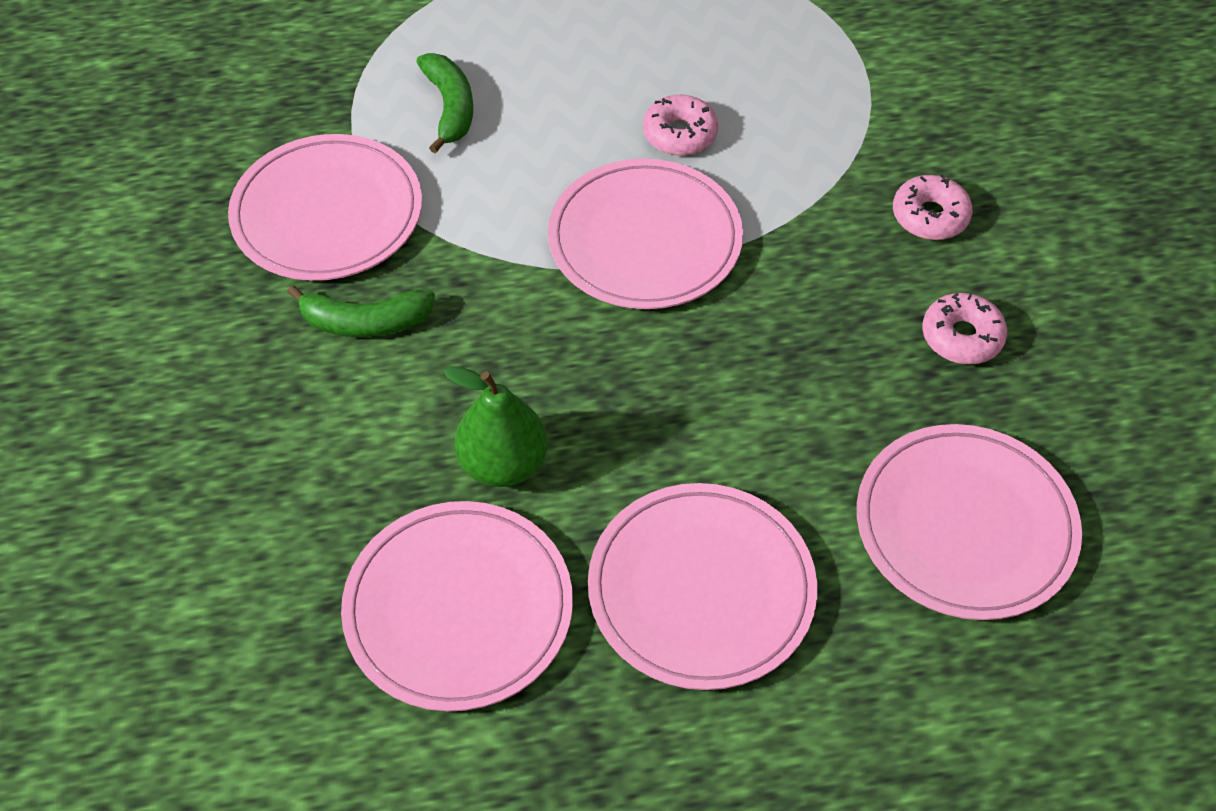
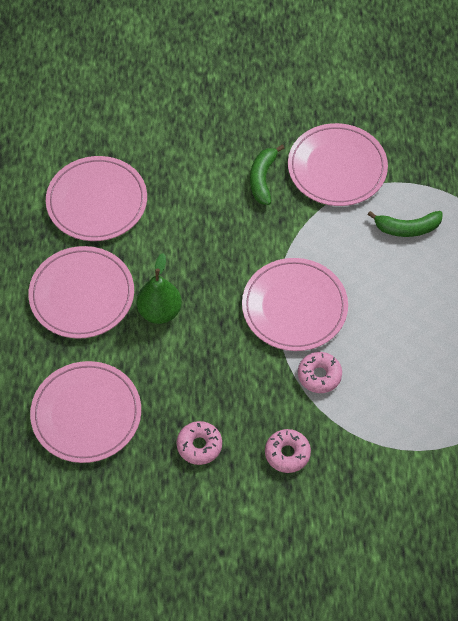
camera: 100 degrees right, 5 degrees up
(503, 464) = (167, 226): green pear -> green pear (159, 311)
(680, 134) = (371, 337): pink donut -> pink donut (319, 375)

